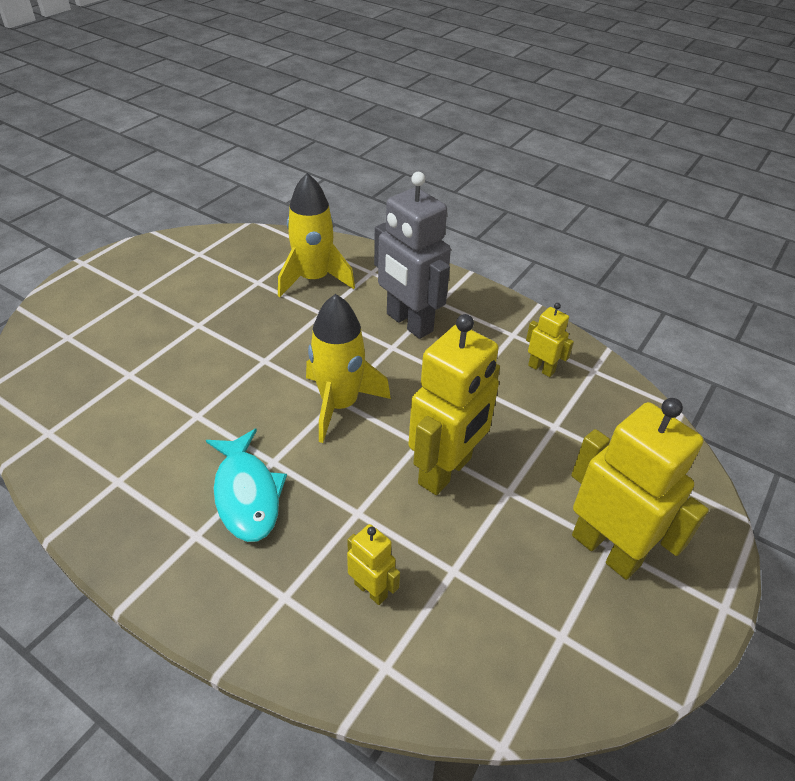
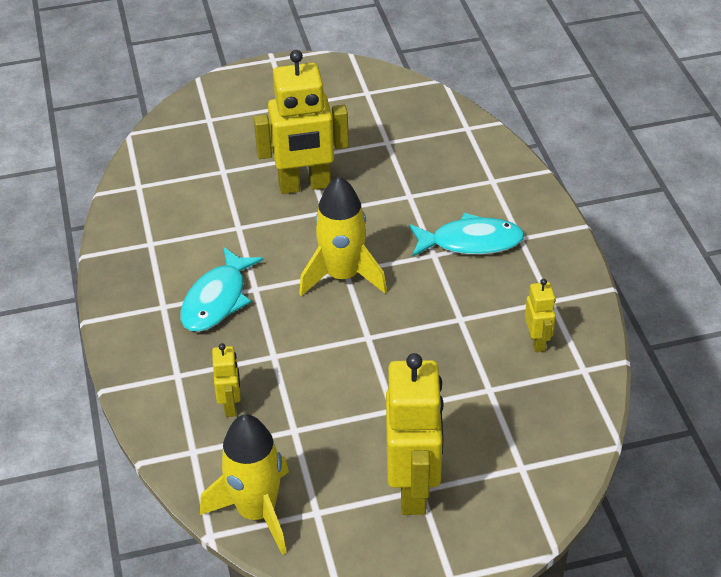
camera: 45 degrees right, 0 degrees up
(314, 279) = (435, 162): yellow rocket -> yellow rocket (257, 512)
(409, 323) = (471, 242): grey robot -> turquoise fish
(446, 471) = (364, 368): yellow robot -> yellow robot (305, 185)

